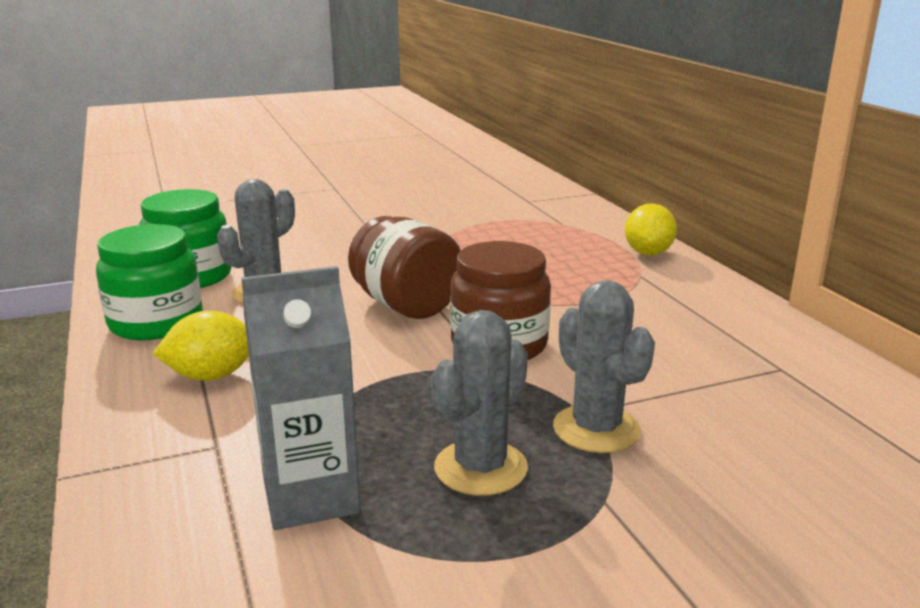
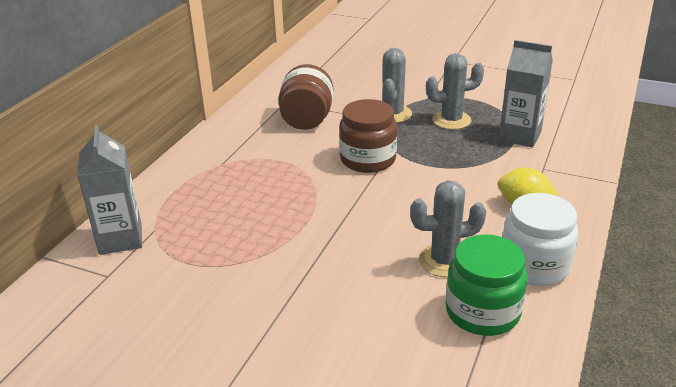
camera: 135 degrees left, 10 degrees up
(156, 322) = (534, 265): green jar -> white jar
(406, 305) = (374, 205): brown jar -> brown jar (307, 120)
(572, 213) = (120, 239): none -> grey carton
(648, 253) = (178, 176): yellow lemon -> none

